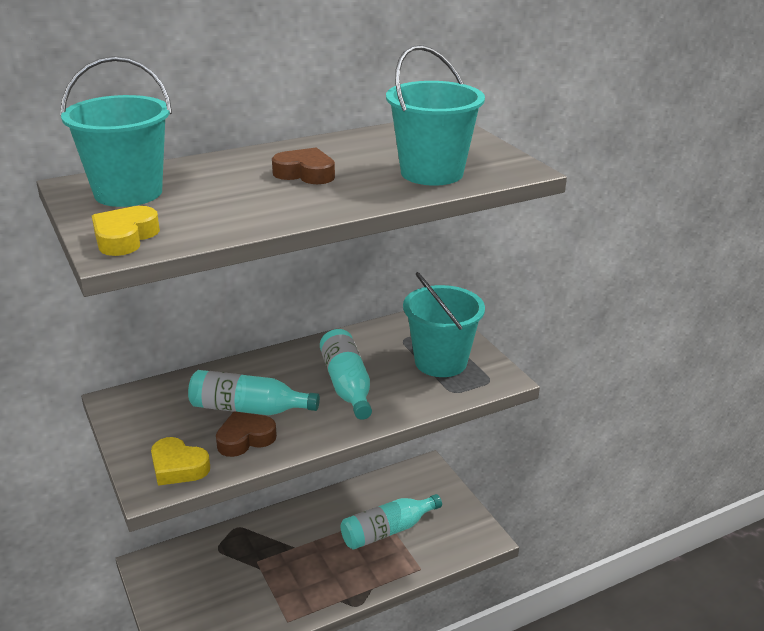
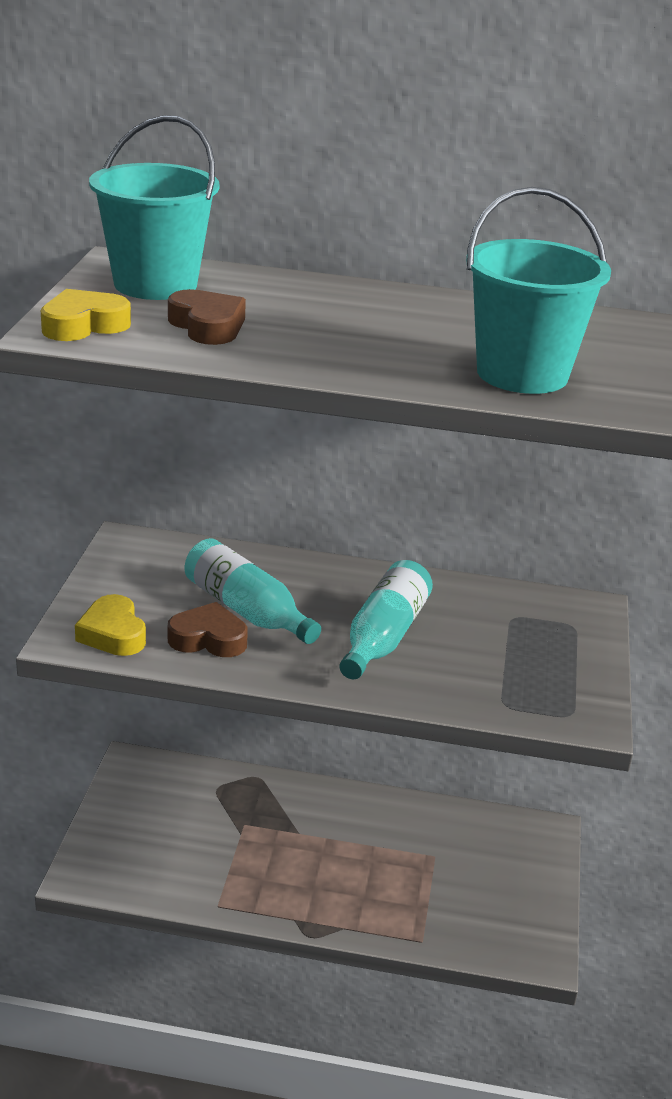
camera: 35 degrees right, 0 degrees up
(305, 173) = (369, 325): brown heart -> brown heart (207, 326)
(387, 530) = (424, 875): turquoise bottle -> none
(440, 362) = (531, 664): turquoise bucket -> none

